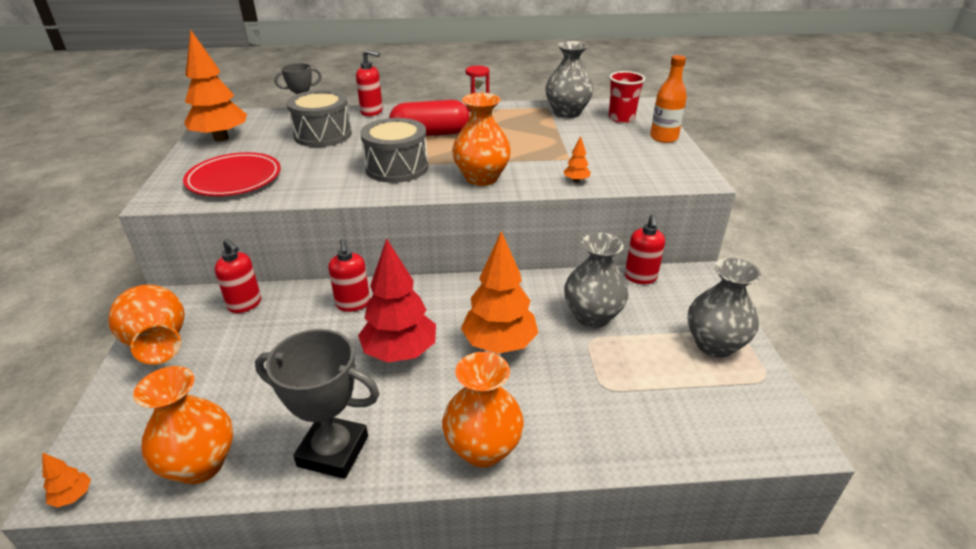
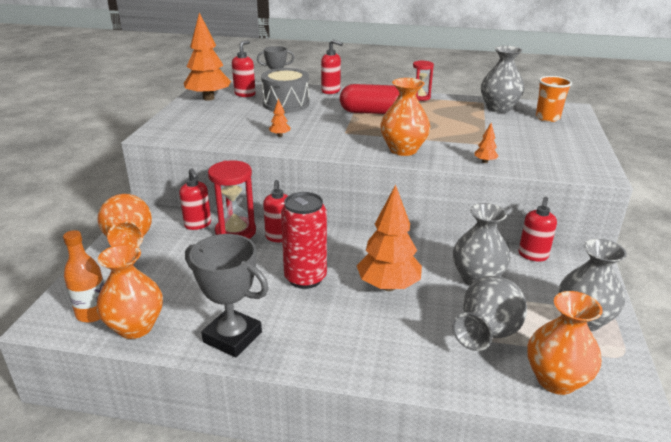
camera: 15 degrees right, 5 degrees down
(73, 496) = (47, 329): orange tree -> orange tree (280, 135)
(234, 179) = (209, 127): red plate -> none
(267, 127) = (245, 94): none -> red soap dispenser
(296, 306) = (235, 232): none -> red hourglass
(396, 167) = (336, 134): grey drum -> none
(400, 352) = (305, 278): red tree -> red can
(483, 449) = (349, 359): orange vase -> orange vase (556, 380)
(621, 118) = (547, 118): red cup -> orange cup
(623, 383) = (486, 334): none -> grey vase
(663, 138) = (581, 137): orange bottle -> orange bottle (93, 313)

